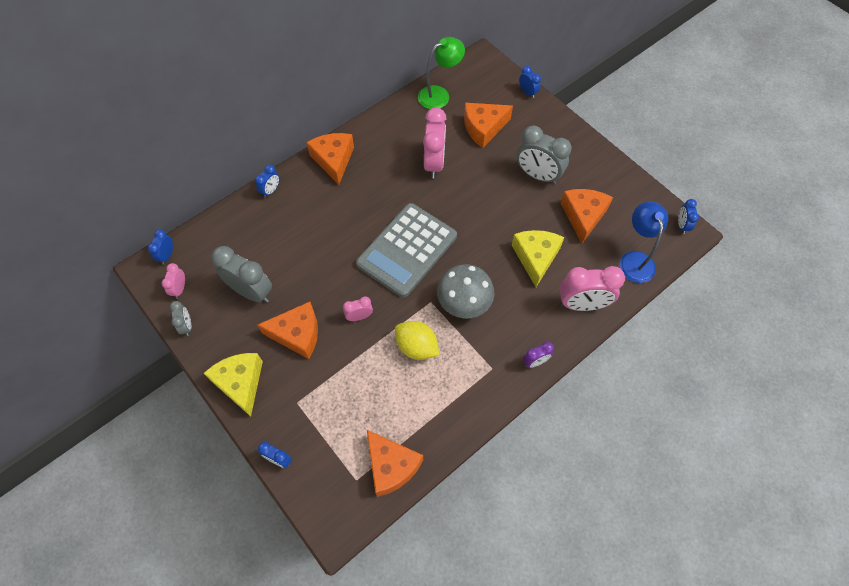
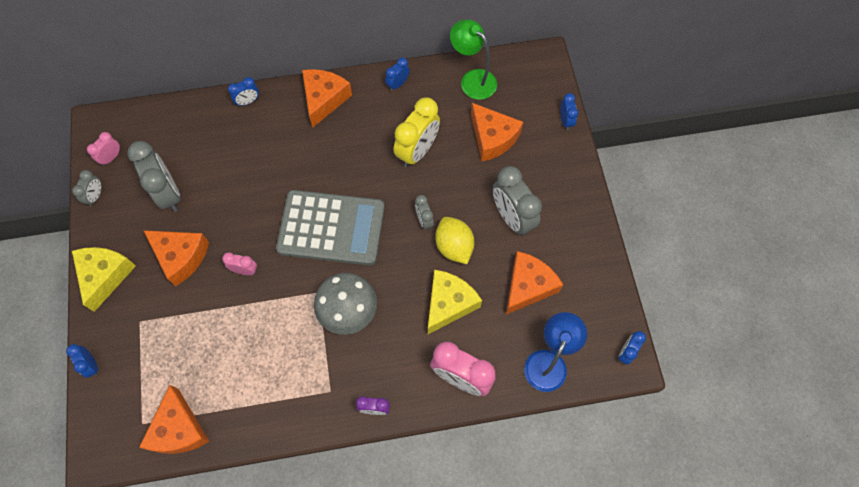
camera: 30 degrees right, 5 degrees up
(167, 255) = (121, 119): blue clock -> blue clock (397, 84)
(407, 250) = (331, 228): grey calculator -> grey calculator turned 150 degrees counterclockwise
(416, 347) = (276, 329): yellow lemon -> yellow lemon (454, 246)
(434, 163) = (417, 151): pink clock -> yellow clock
(439, 95) = (472, 79): green lamp -> green lamp turned 135 degrees counterclockwise
(474, 209) = (424, 220): none -> grey clock
(483, 128) = (492, 138): orange cheese -> orange cheese turned 135 degrees counterclockwise

